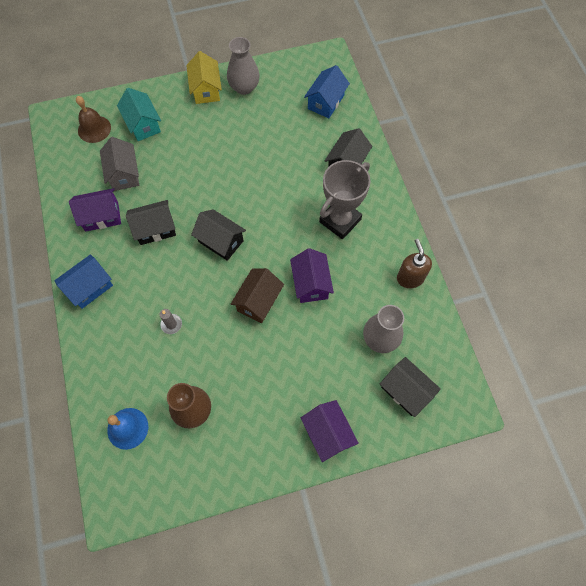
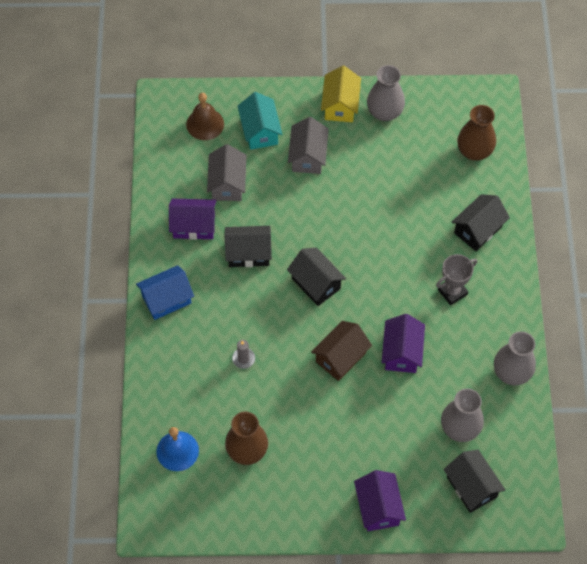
camera: 15 degrees right, 5 degrees down
(188, 136) = (308, 156): none -> grey house
(326, 102) = (474, 151): blue house -> brown vase
(340, 220) = (452, 292): grey trophy -> grey trophy, size x0.63
(410, 278) = (511, 372): brown soap dispenser -> grey vase

